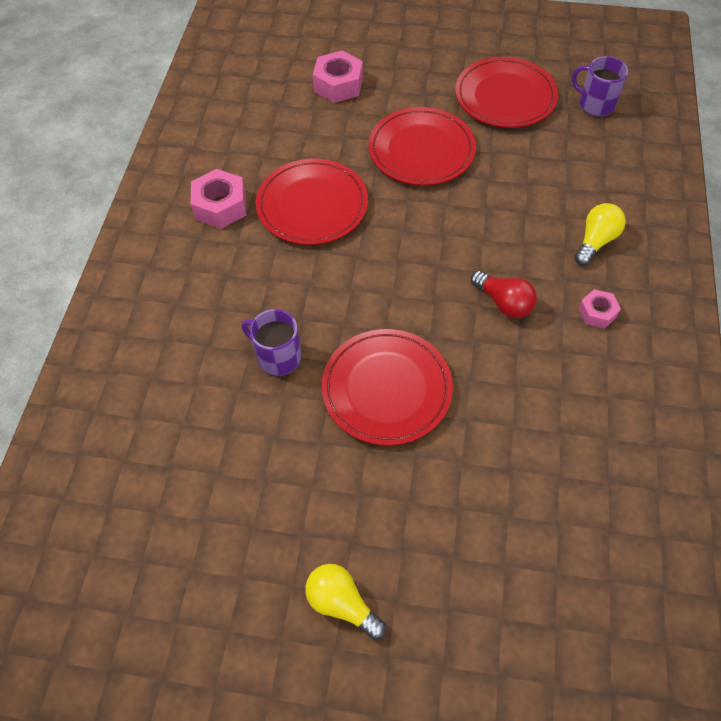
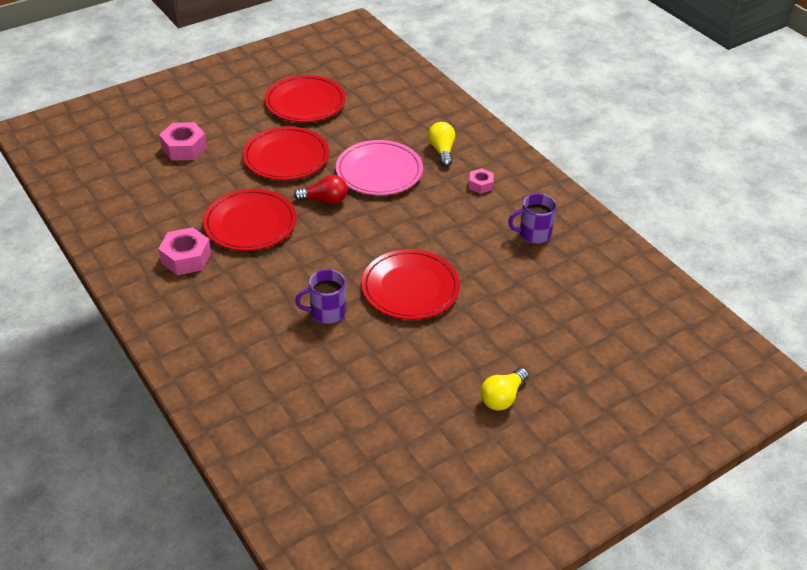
camera: 45 degrees left, 15 degrees down
(341, 603) = (502, 397): yellow light bulb -> yellow light bulb turned 45 degrees counterclockwise
(499, 224) = (379, 171): none -> pink plate
(504, 303) = (426, 208): red light bulb -> red light bulb (325, 200)
(595, 105) = (364, 81): purple mug -> purple mug (533, 234)

